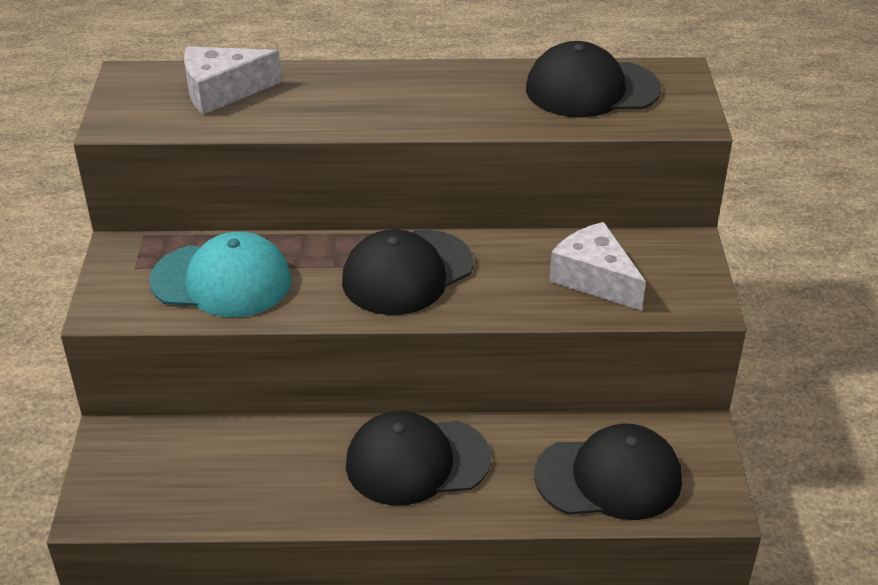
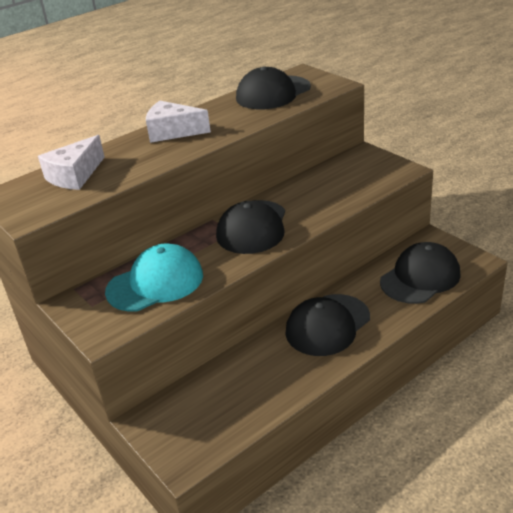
camera: 35 degrees left, 5 degrees down
(594, 279) = (343, 184): white cheese -> white cheese (172, 132)

